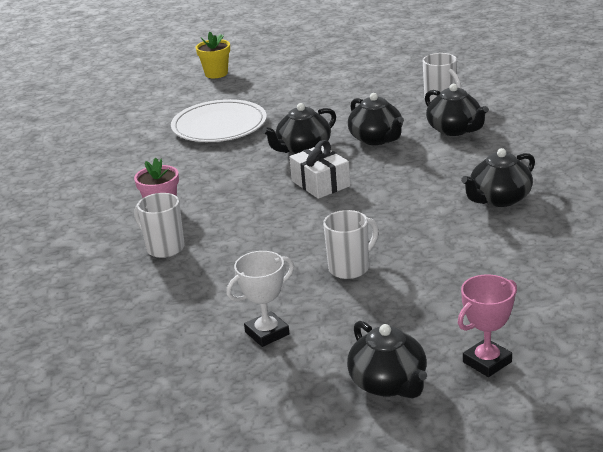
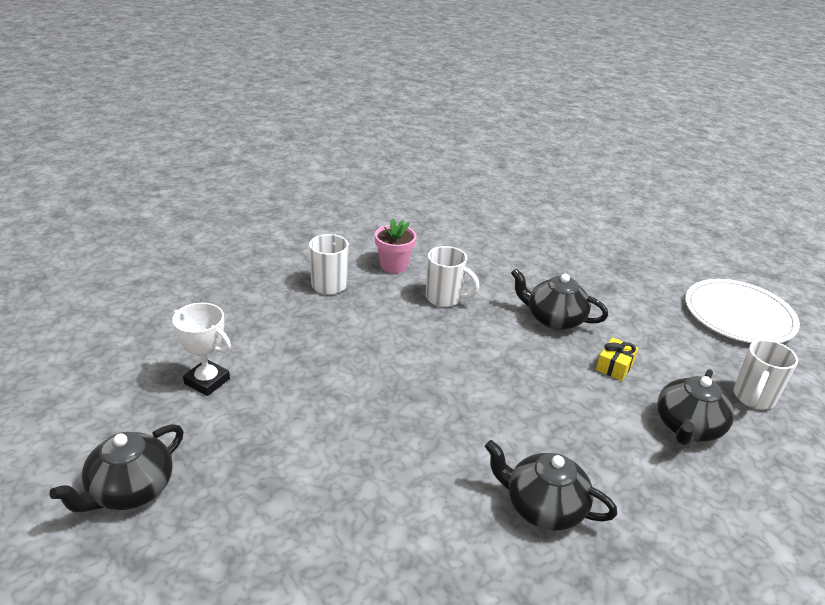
camera: 60 degrees right, 5 degrees up
(216, 73) = (661, 228): yellow flower pot -> none
(219, 126) = (561, 256): white plate -> white plate (738, 315)
(320, 183) = (492, 348): white gift -> none
(350, 268) = (336, 410): white mug -> white mug (445, 298)
(376, 139) = (614, 366): black teapot -> yellow gift
(487, 362) = (177, 569): pink trophy -> none

